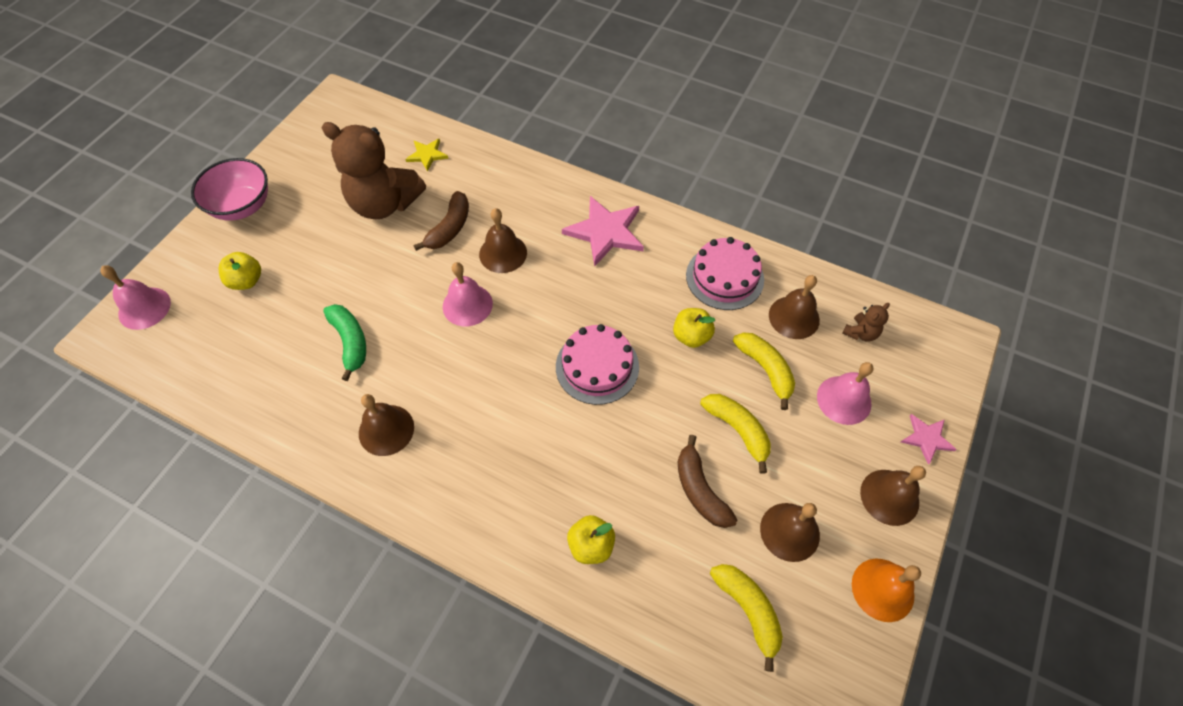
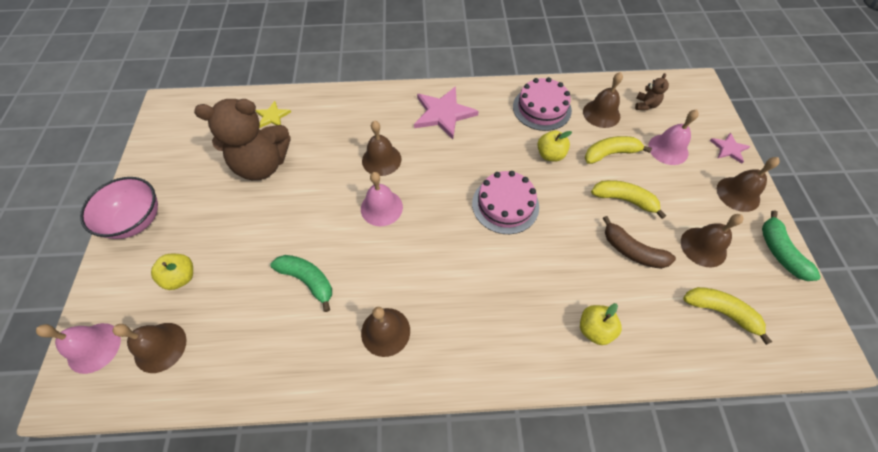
camera: 30 degrees left, 0 degrees up
(193, 336) = (160, 347): none -> brown bell
(449, 228) = (328, 160): brown banana -> none
(765, 370) = (610, 153): yellow banana -> yellow banana turned 45 degrees counterclockwise
(882, 589) = (779, 252): orange bell -> green banana

